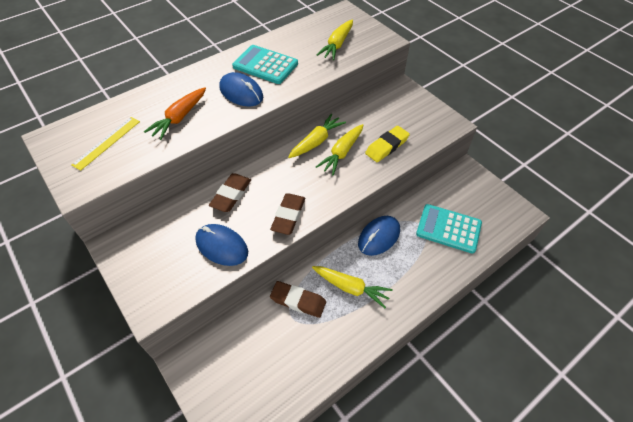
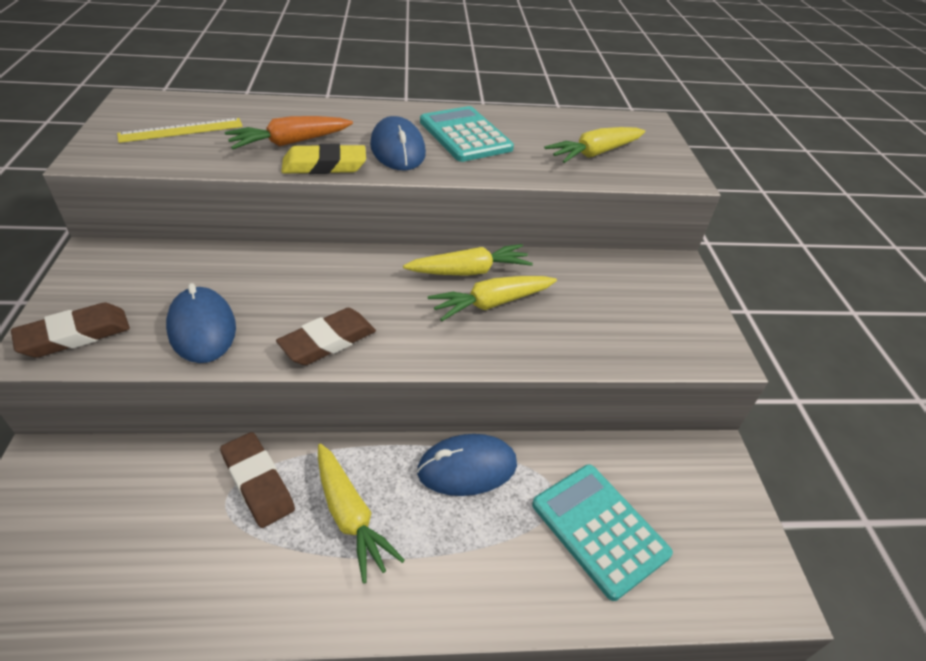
camera: 30 degrees right, 10 degrees down
(231, 195) = (285, 275): brown eraser -> brown eraser (75, 335)
(387, 146) = (572, 330): yellow eraser -> yellow eraser (324, 166)

